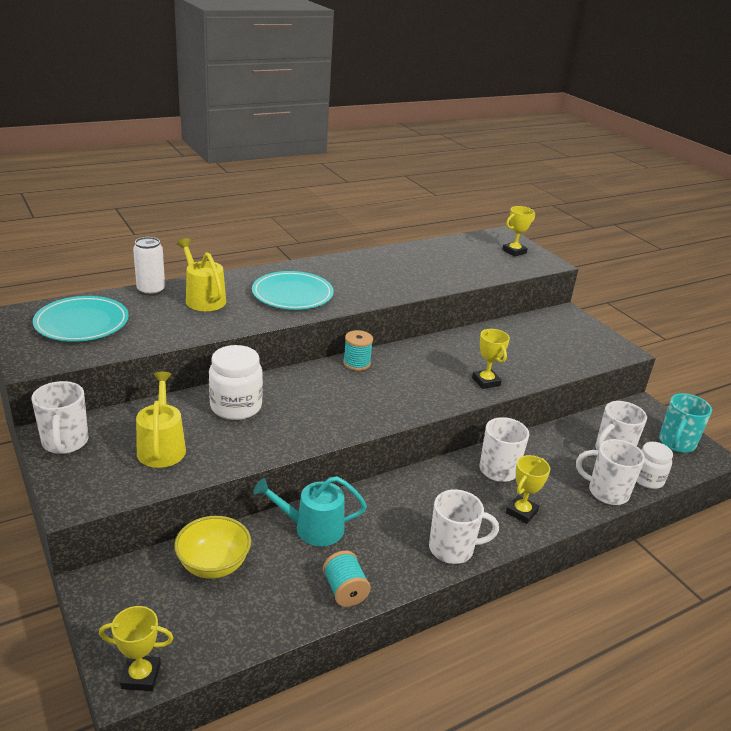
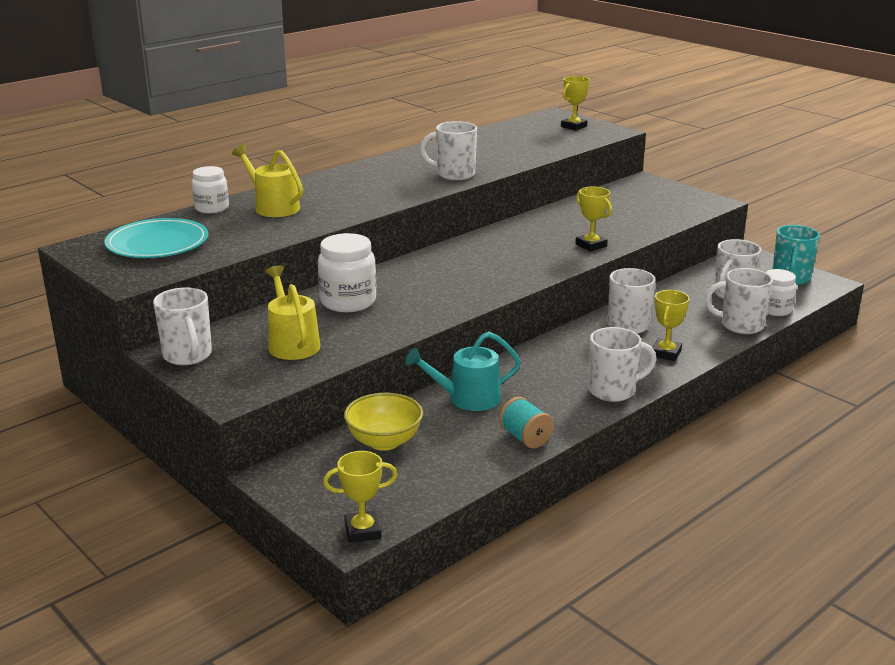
camera: 10 degrees left, 5 degrees down
(151, 290) = (211, 208): white can -> white jar
(292, 294) = (365, 191): turquoise plate -> none
(356, 363) = (452, 250): turquoise spool -> none
(380, 289) = (454, 174): none -> white mug

